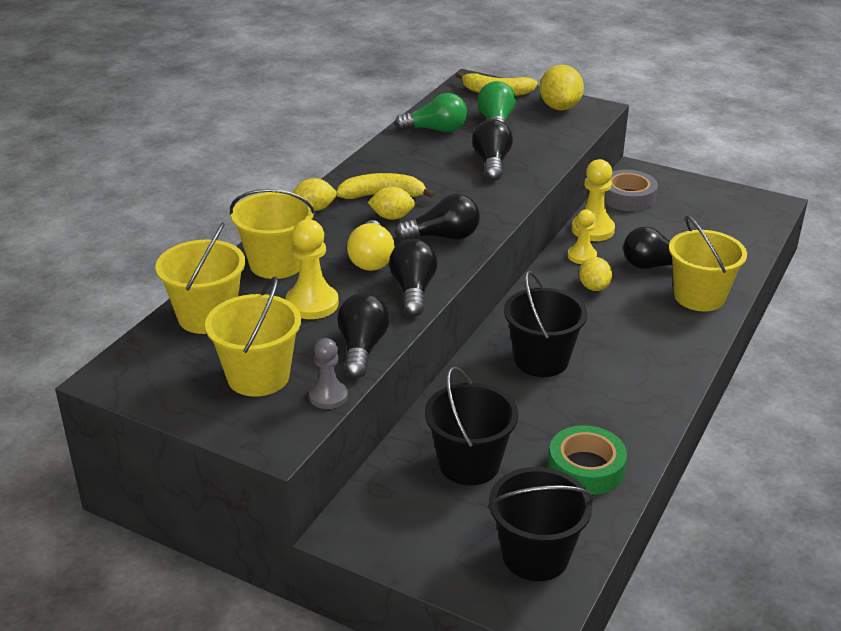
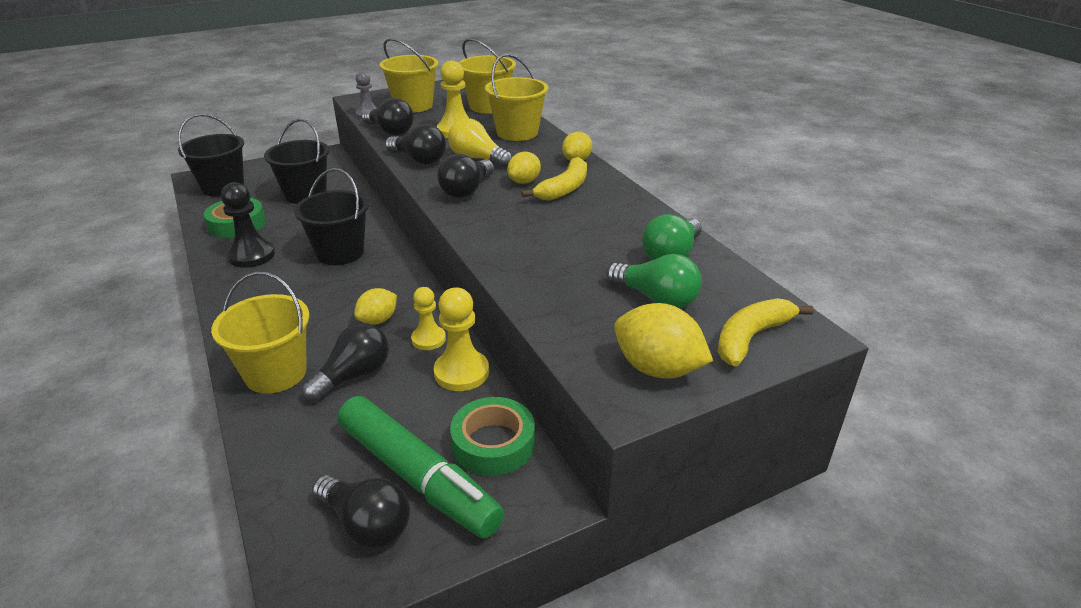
camera: 125 degrees right, 0 degrees up
(492, 163) = (560, 257): black light bulb -> black light bulb (366, 524)
(594, 287) = (378, 320): yellow lemon -> yellow lemon turned 75 degrees counterclockwise
(615, 411) = (252, 255): none -> black pawn
(628, 197) = (493, 443): grey tape -> green tape
(681, 208) = (418, 477): none -> green marker

